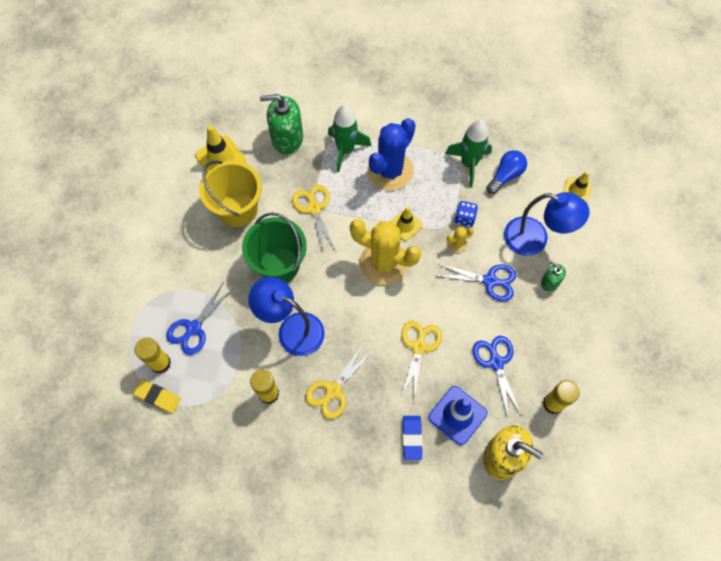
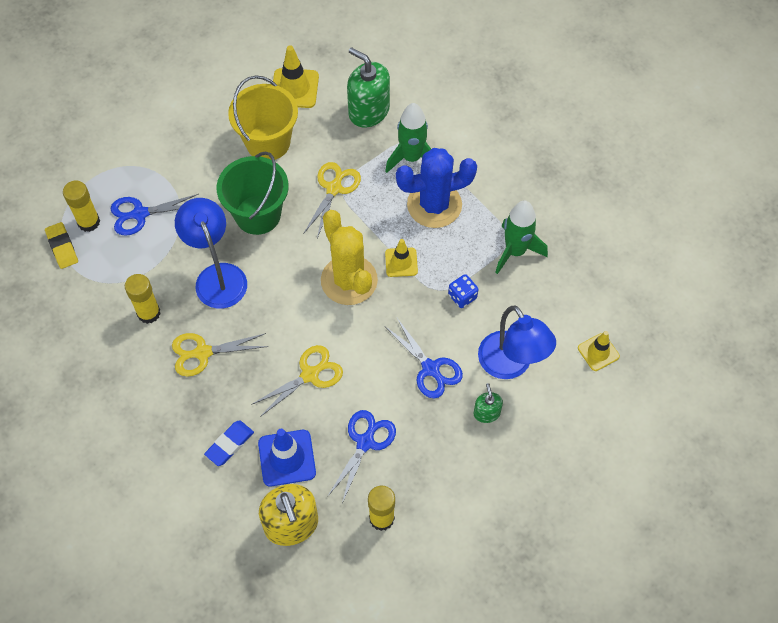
camera: 40 degrees right, 5 degrees down
(457, 243) = (433, 314): yellow cactus -> none
(505, 176) = (540, 287): blue light bulb -> none

